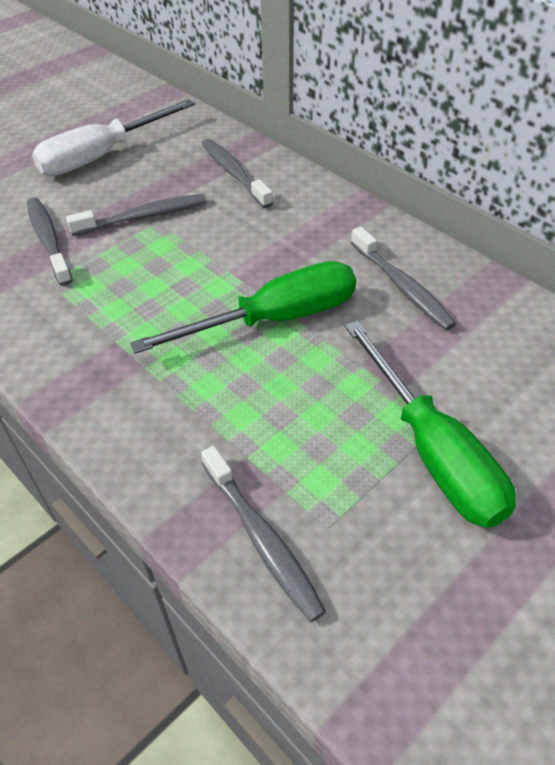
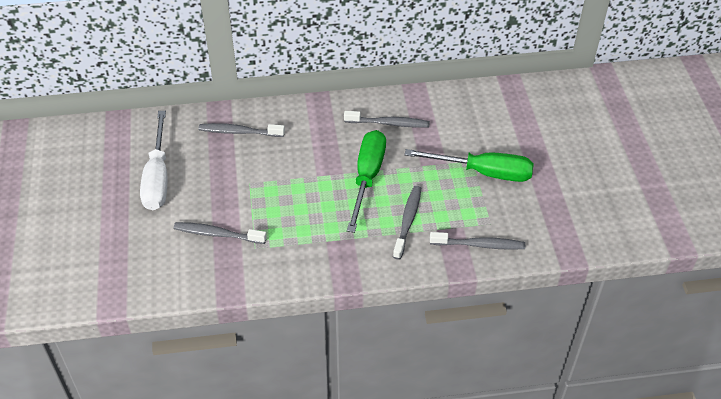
camera: 55 degrees left, 0 degrees up
(143, 217) = (238, 186): grey toothbrush -> grey toothbrush (408, 221)

